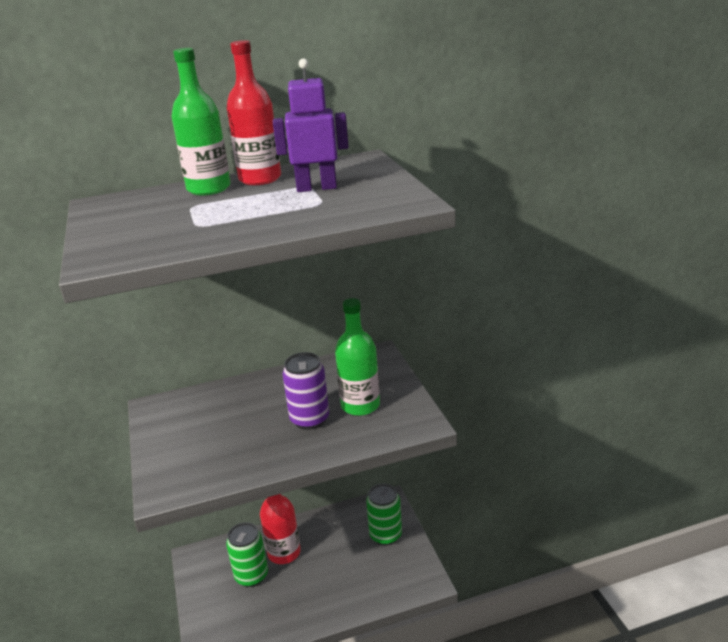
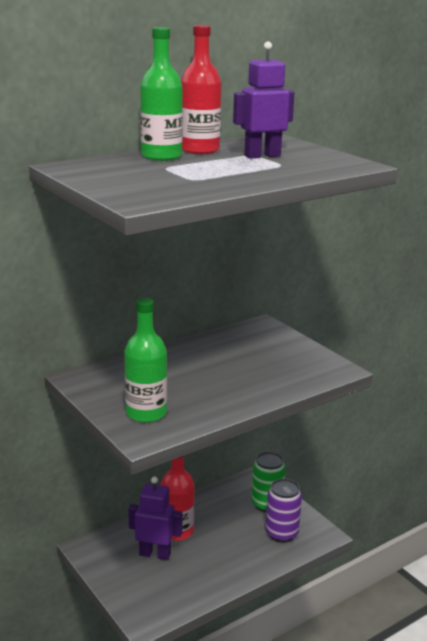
camera: 20 degrees left, 5 degrees down
(251, 576) = (155, 554): green can -> purple robot
(310, 419) = (239, 375): purple can -> purple can (281, 534)
(360, 405) = (277, 361): green bottle -> green bottle (146, 413)

